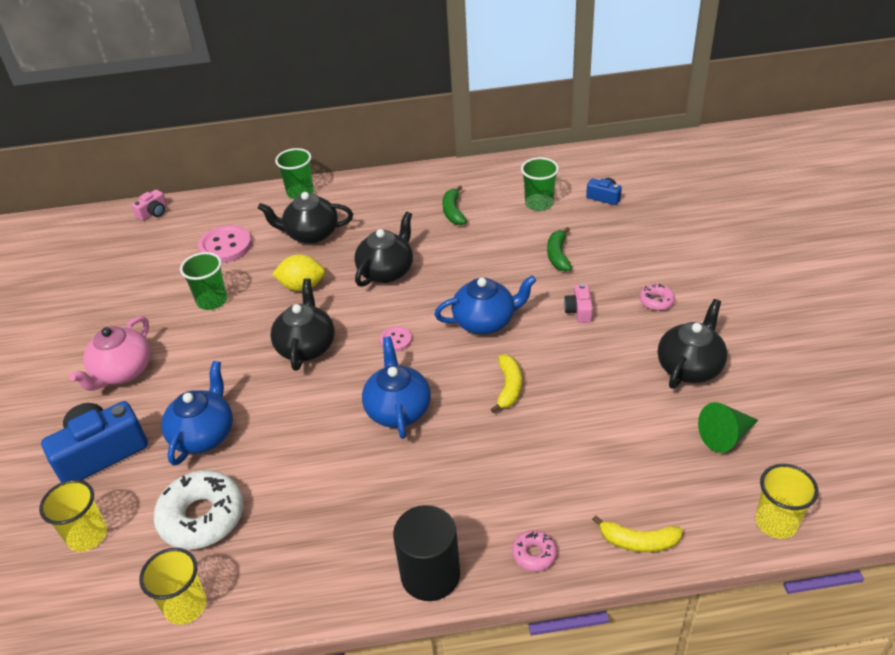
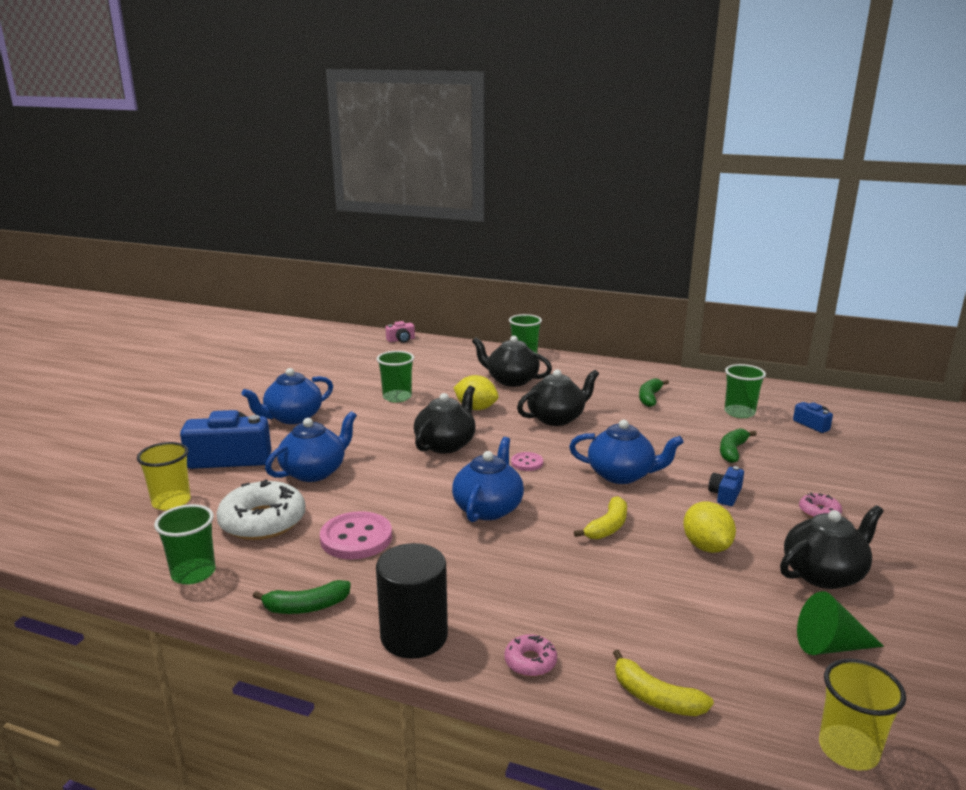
camera: 25 degrees right, 20 degrees down
(122, 372) = (292, 417): pink teapot -> blue teapot
(185, 606) = (193, 573): yellow cup -> green cup
(225, 246) = (437, 370): pink button -> pink button (356, 538)
(319, 590) = (306, 607): none -> green banana
(579, 311) = (725, 495): pink camera -> blue camera
(595, 376) = (706, 546): none -> yellow lemon

